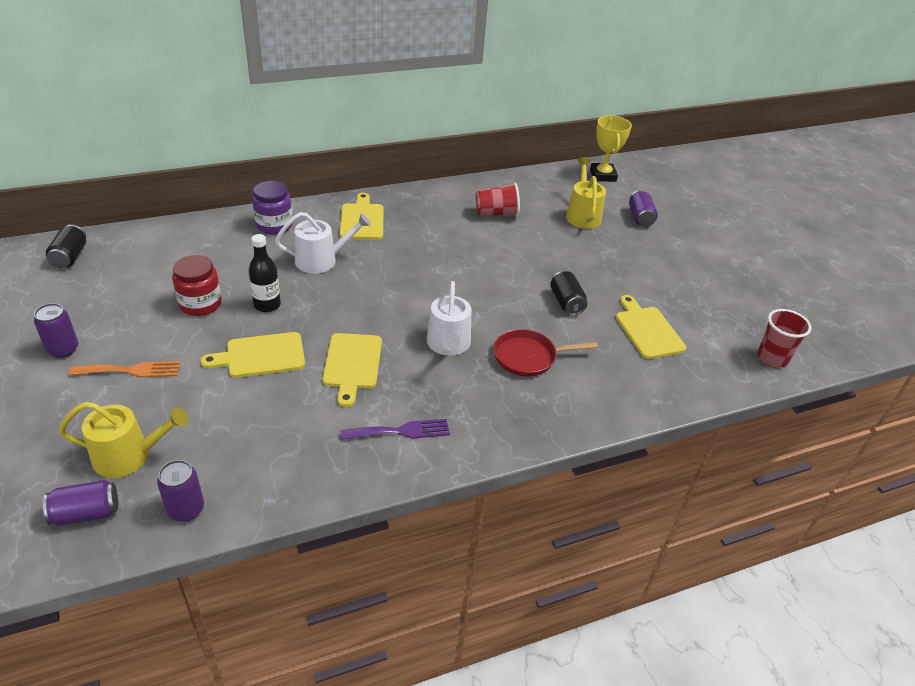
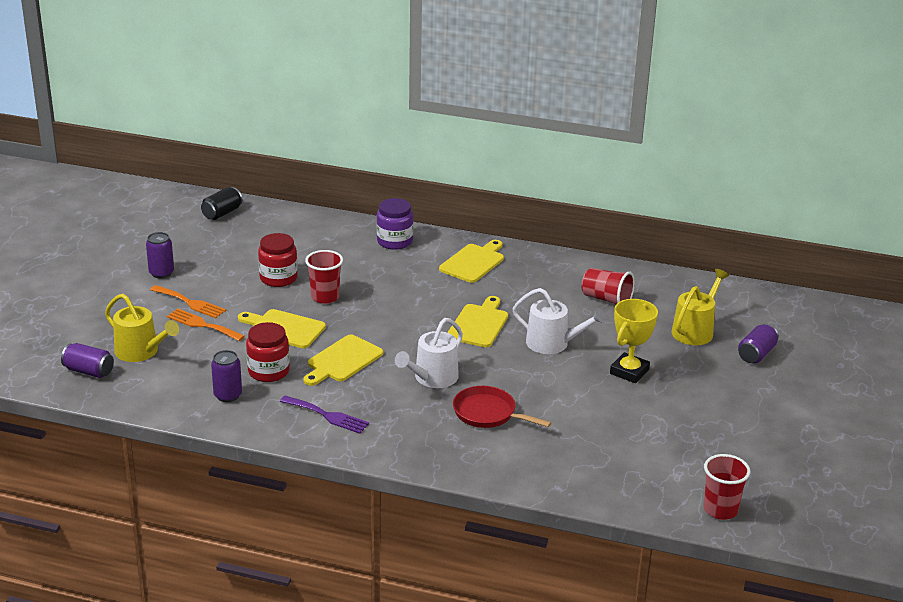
camera: 40 degrees right, 10 degrees down
(170, 390) = (202, 325): none -> orange fork
(186, 509) = (144, 395): purple can -> purple can (228, 395)
(267, 305) = (325, 297): black bottle -> red cup
(294, 411) = (268, 371): none -> red jar
(321, 260) = (402, 281): white watering can -> white watering can (552, 343)
(566, 302) = (576, 390): black can -> none
(603, 175) = (771, 304): yellow trophy -> yellow trophy (629, 372)
(647, 330) = (625, 440): yellow cutting board -> yellow cutting board (479, 324)

